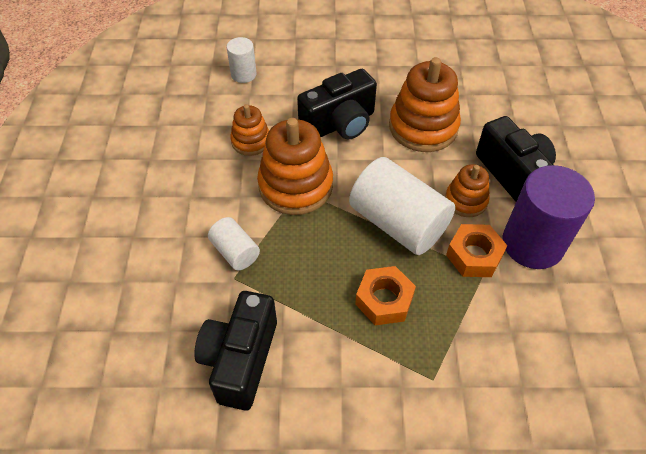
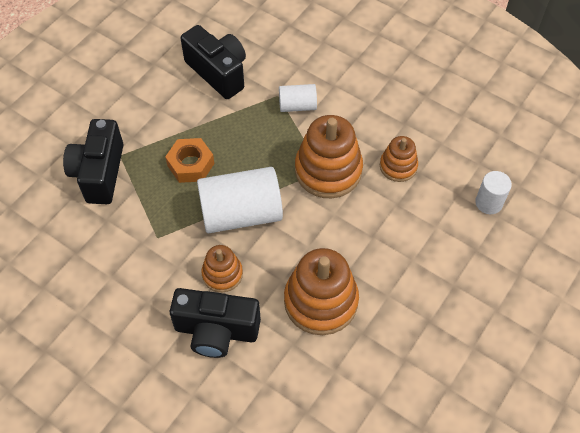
camera: 125 degrees right, 5 degrees up
(339, 124) = (372, 239): black camera -> black camera (99, 173)
(474, 255) = (174, 241): orange nut -> none
(532, 244) = (149, 288): purple cylinder -> none

